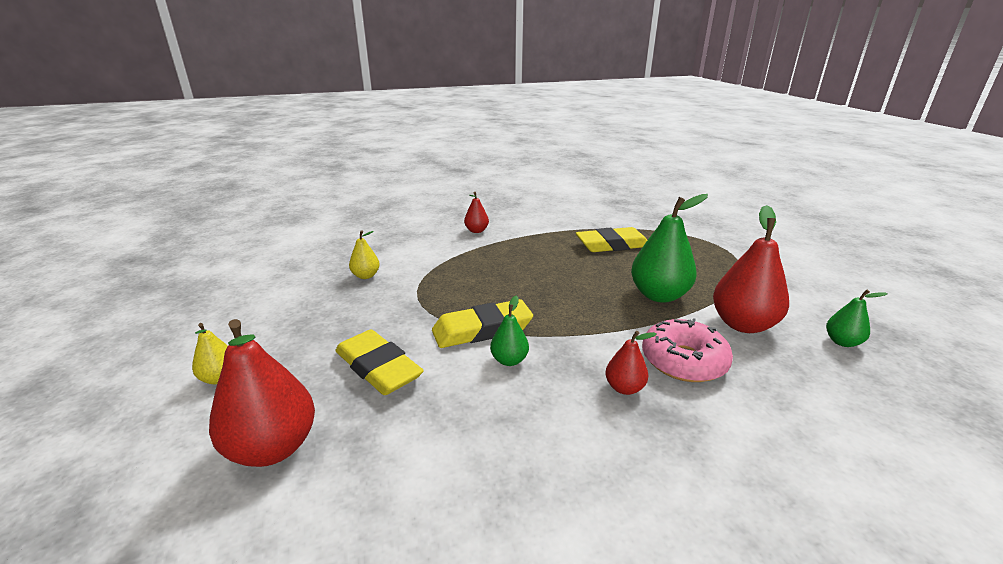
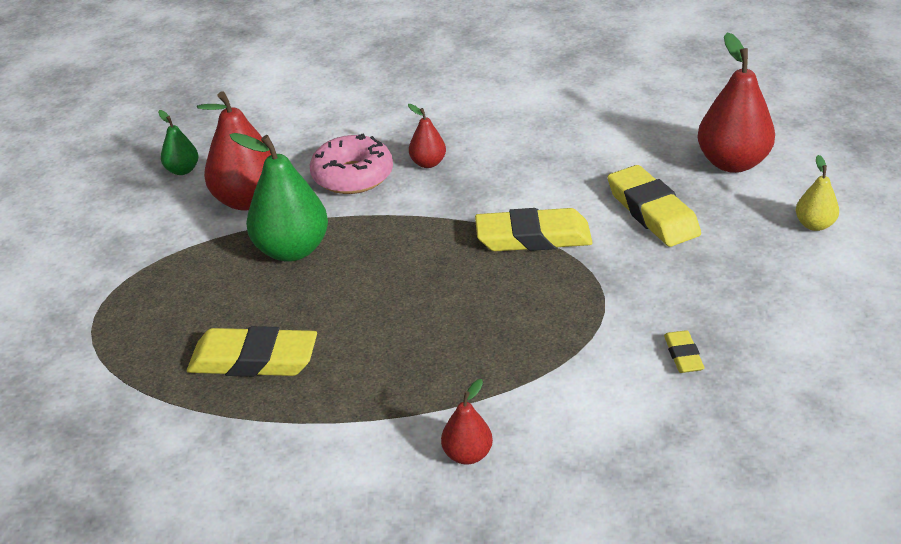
camera: 160 degrees left, 10 degrees up
(366, 276) = (683, 355): yellow pear -> yellow eraser
(509, 360) = (518, 200): green pear -> none

